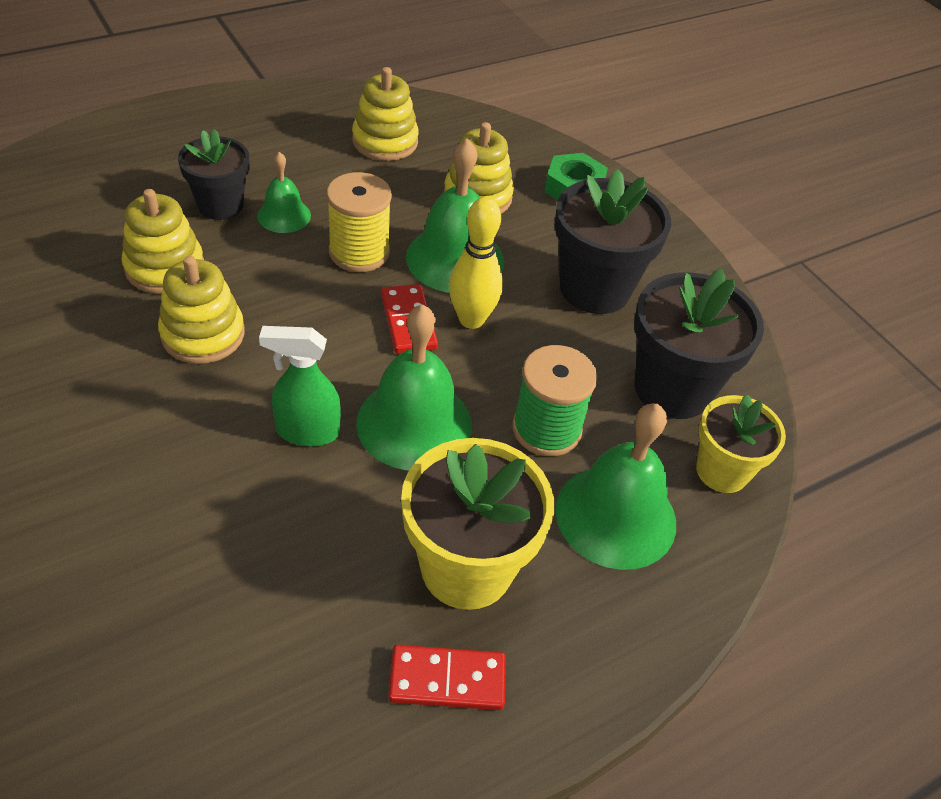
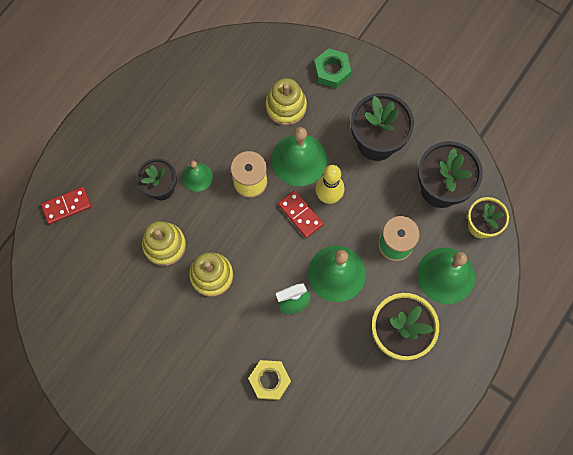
camera: 20 degrees left, 25 degrees up
(172, 526) = (269, 380): none -> yellow nut
(385, 141) = (213, 89): yellow stacking toy -> none
(447, 680) = (416, 387): red domino -> red domino (67, 206)

